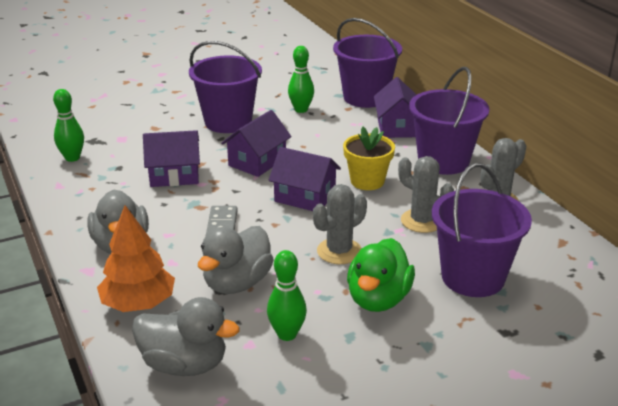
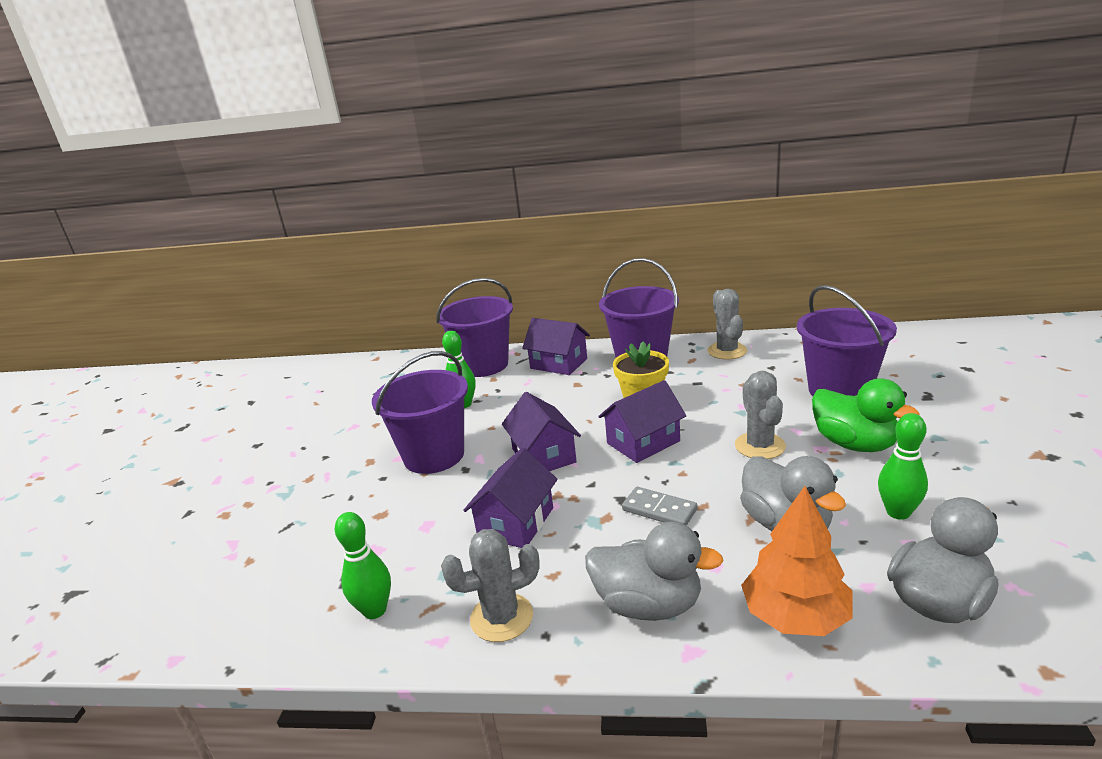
camera: 55 degrees left, 5 degrees down
(422, 221) = (734, 391): grey cactus -> grey cactus (501, 617)

